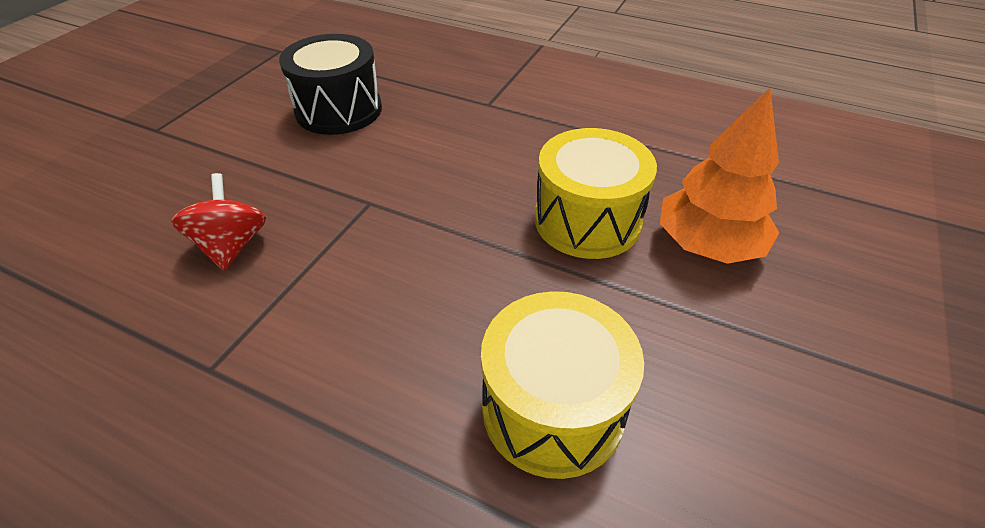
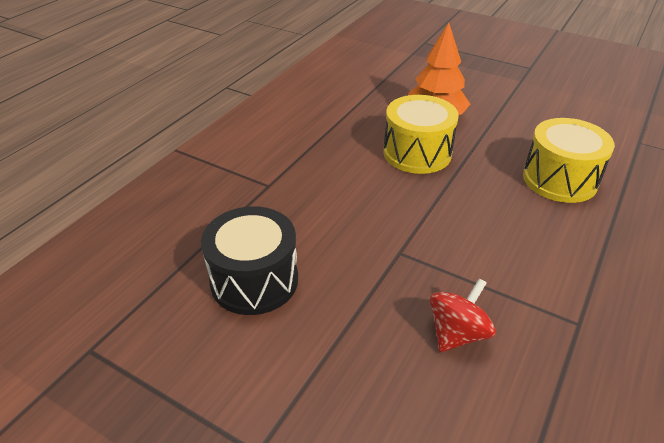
camera: 85 degrees left, 5 degrees down
(231, 245) = (457, 333): red spinning top -> red spinning top turned 135 degrees clockwise

